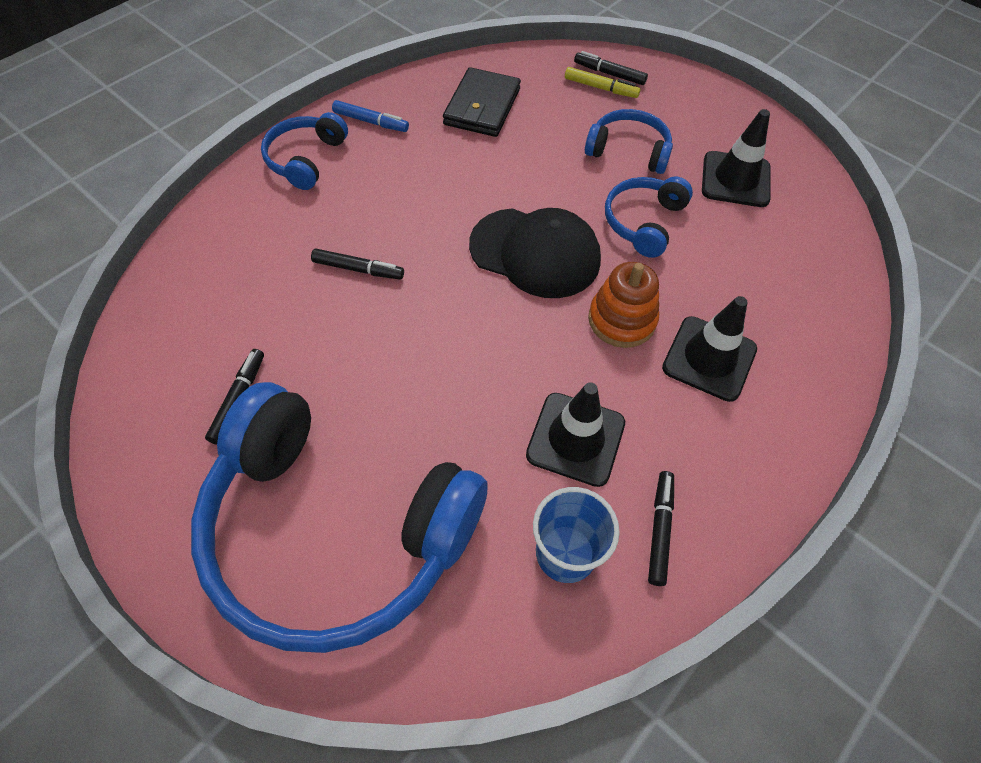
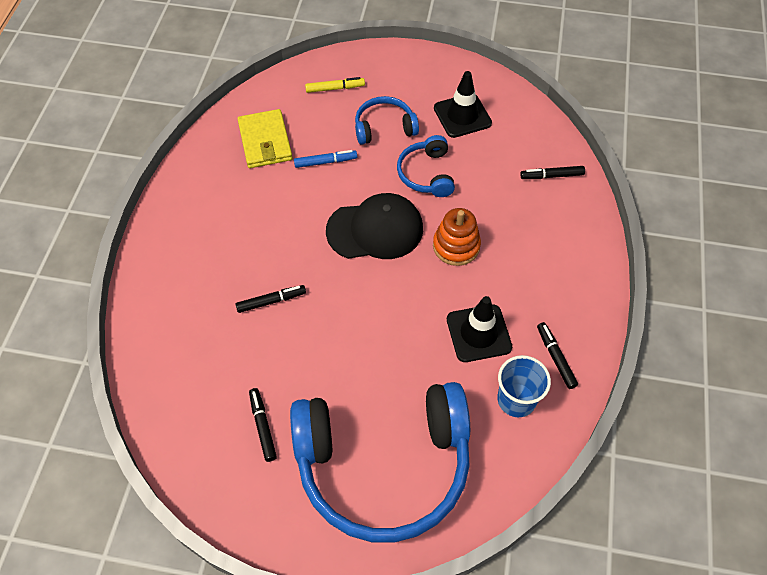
camera: 30 degrees left, 0 degrees up
(305, 159) = (171, 242): blue headphones -> none
(371, 122) = (196, 191): blue marker -> blue marker (325, 162)
(482, 107) = (265, 141): black wallet -> yellow wallet
(609, 74) = (333, 74): black marker -> black marker (551, 176)
(709, 358) = (519, 243): black traffic cone -> none

